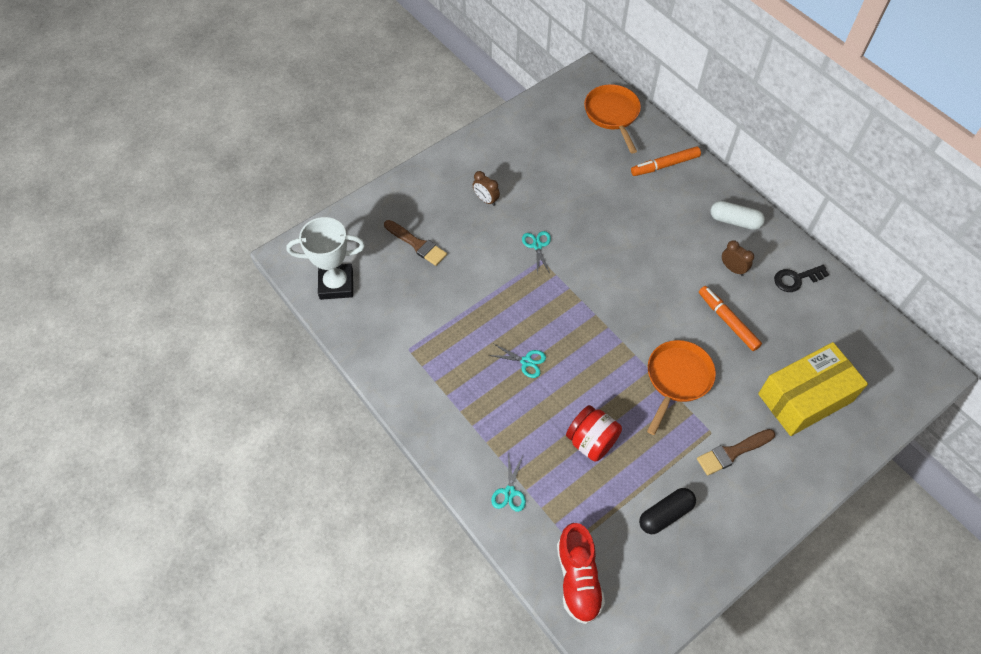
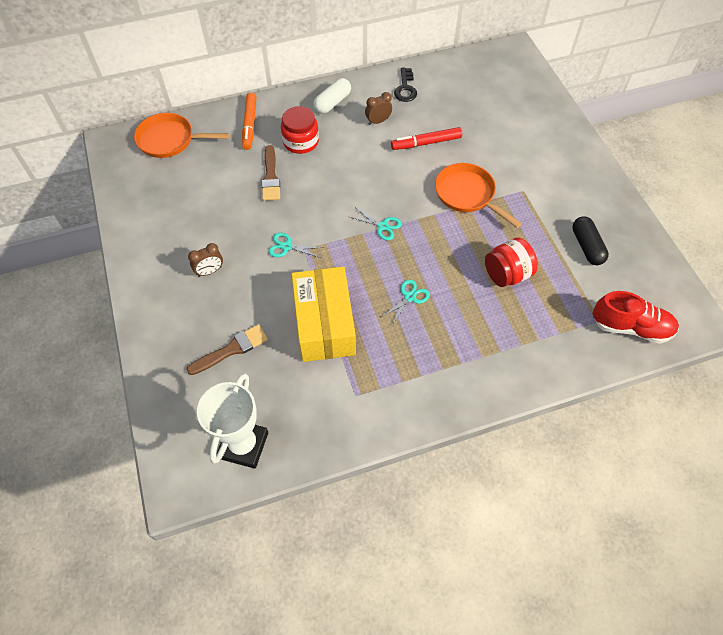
camera: 70 degrees left, 0 degrees up
(509, 492) = (538, 353): turquoise scissors -> turquoise scissors (382, 226)
(667, 212) = (301, 142): none -> red jar
(727, 321) = (426, 143): orange marker -> red marker
(732, 452) = (544, 184): brown brush -> brown brush (270, 177)
(805, 398) = (511, 124): yellow box -> yellow box (324, 324)

